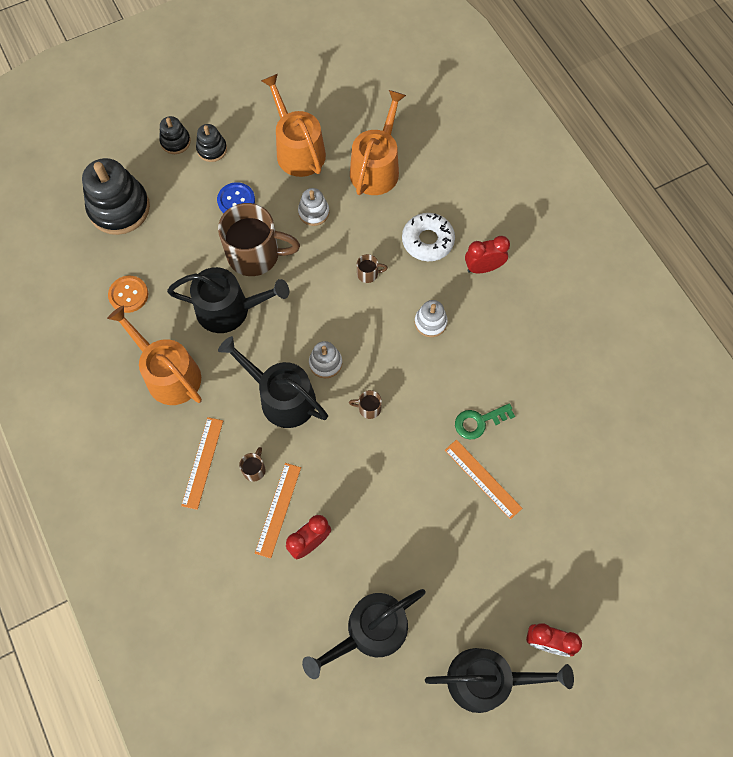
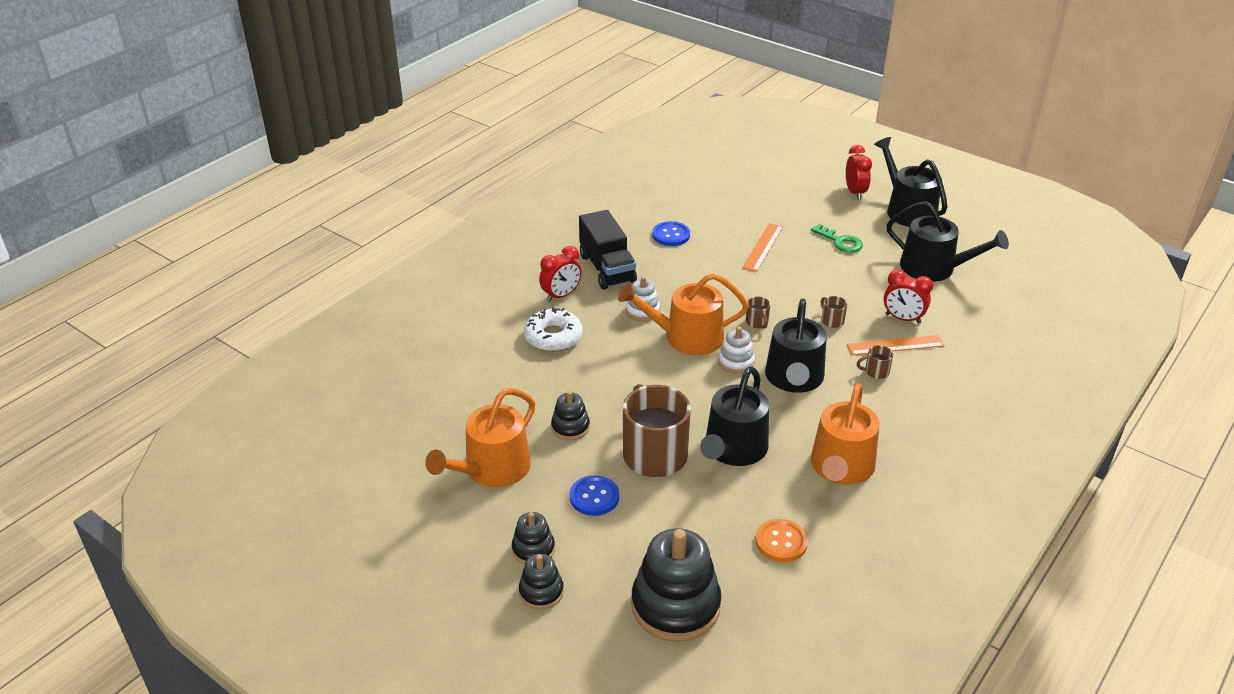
camera: 115 degrees left, 30 degrees down
(202, 462) = (902, 407): orange ruler -> none
(229, 309) = (733, 449): black watering can -> black watering can turned 135 degrees counterclockwise
(313, 212) = (570, 427): white stacking toy -> black stacking toy
(368, 274) = (618, 364): brown mug -> brown mug (832, 320)
(376, 168) = (482, 398): orange watering can -> orange watering can (686, 337)
(479, 422) = (716, 261): green key -> green key (840, 242)
(483, 268) = (561, 295): red clock -> red clock turned 90 degrees counterclockwise
(508, 321) = (607, 268): none -> black truck
(541, 402) = (671, 235): none -> blue button

